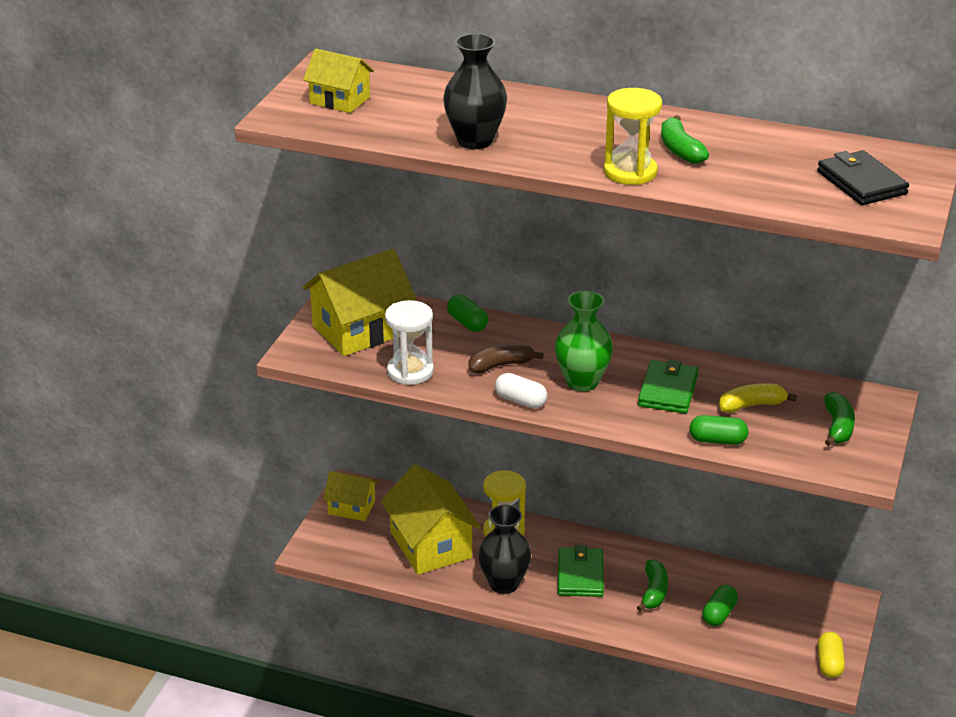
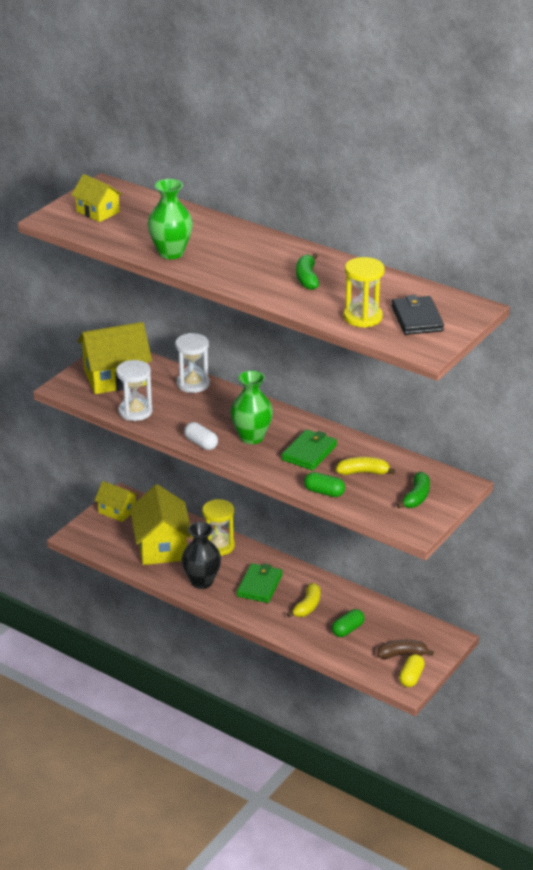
camera: 15 degrees right, 0 degrees up
(467, 323) = (193, 384): green capsule -> white hourglass
(475, 141) = (171, 253): black vase -> green vase
(501, 365) = (200, 417): brown banana -> brown banana (402, 654)
(630, 172) = (261, 289): yellow hourglass -> yellow hourglass (362, 317)
(654, 592) = (307, 606): green banana -> yellow banana

